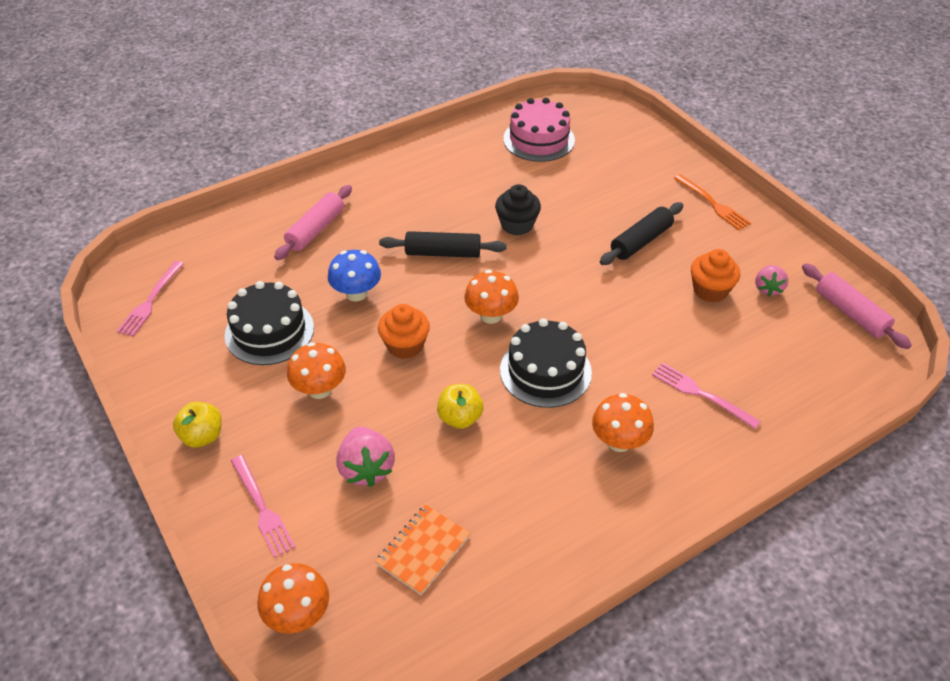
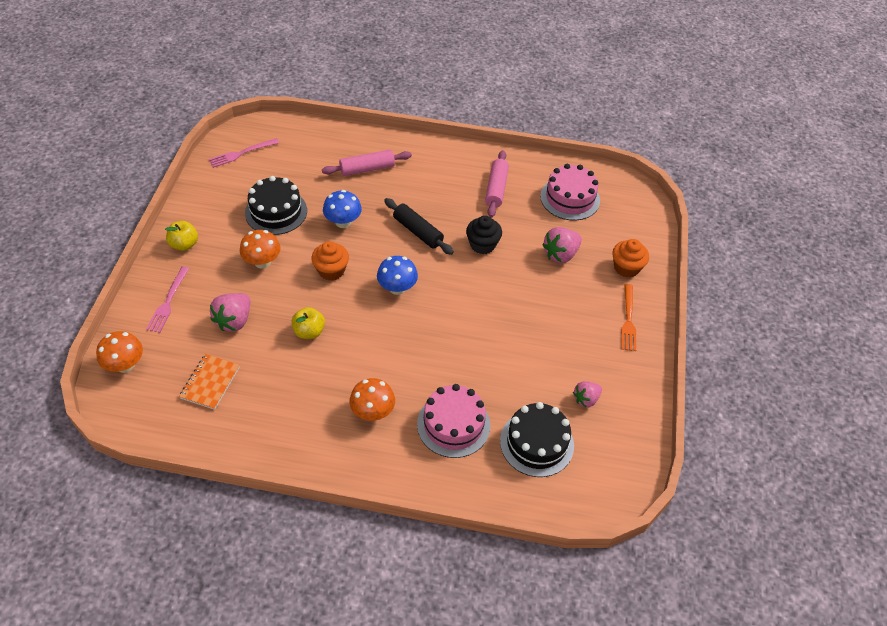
camera: 40 degrees right, 5 degrees up
(423, 550) = (210, 382): orange notebook -> orange notebook turned 60 degrees counterclockwise
(491, 315) = (397, 288): orange mushroom -> blue mushroom
(545, 371) = (385, 342): black cake -> black cake (536, 443)
(592, 189) = (560, 254): none -> pink strawberry
(641, 241) = (545, 309): black rolling pin -> none
(700, 394) = (453, 425): pink fork -> pink cake
(710, 290) = (546, 371): orange cupcake -> orange cupcake (626, 267)
(850, 313) = (619, 456): pink rolling pin -> pink rolling pin (496, 189)

